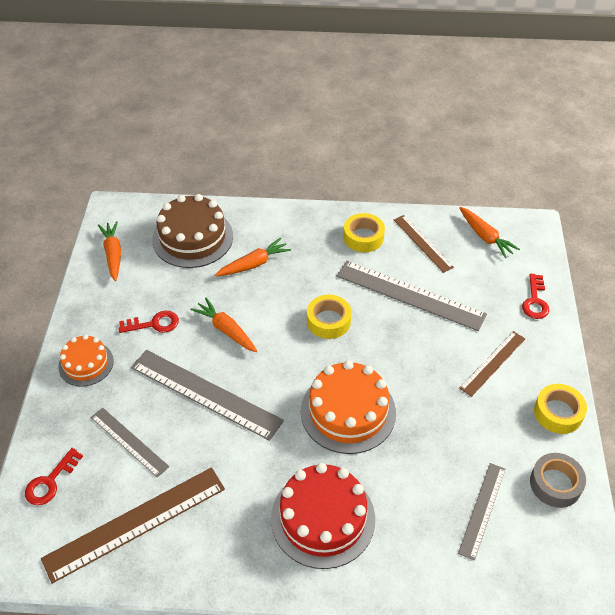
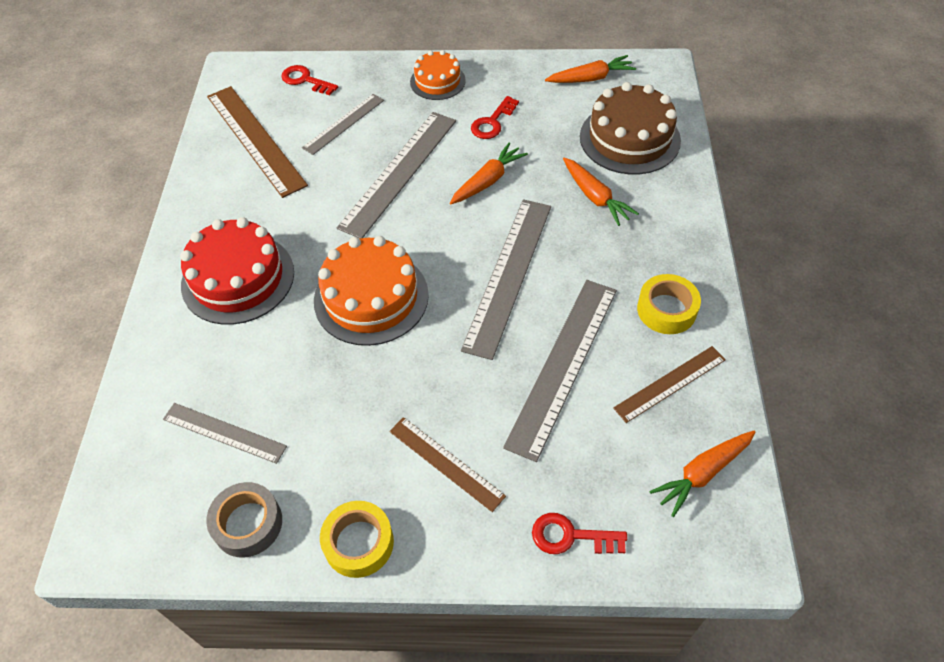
camera: 90 degrees right, 5 degrees up
(154, 324) = (492, 122): red key -> red key turned 45 degrees clockwise
(328, 321) = (508, 275): yellow tape -> grey ruler

